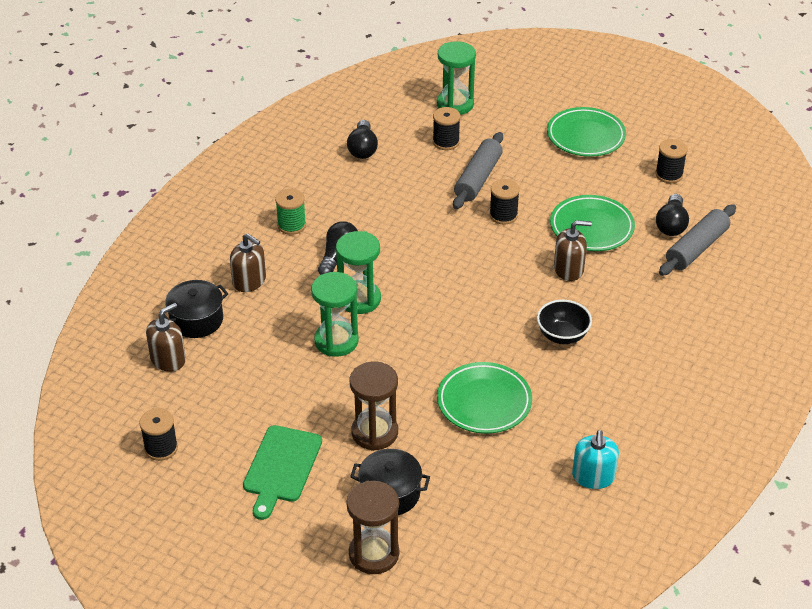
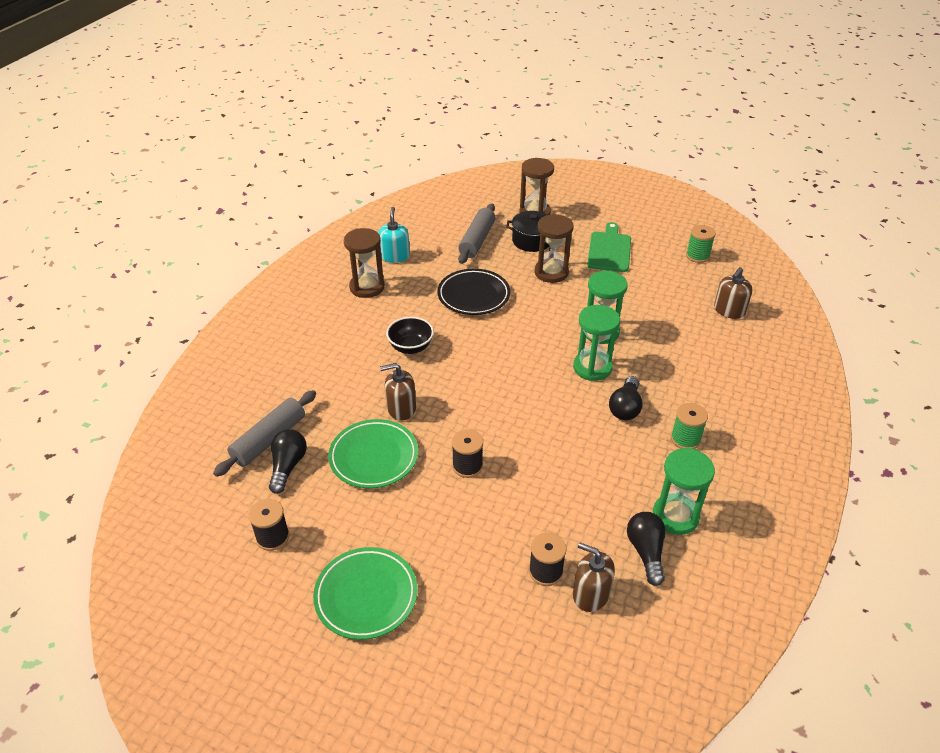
camera: 175 degrees right, 0 degrees up
(161, 448) = (697, 256): black spool -> green spool
(196, 320) = (725, 341): black pot -> none
(249, 281) = (698, 378): brown soap dispenser -> brown soap dispenser (590, 594)
(455, 104) = (544, 647): green hourglass -> green hourglass (675, 516)
(478, 178) = (499, 515): grey rolling pin -> grey rolling pin (477, 240)
(484, 402) = (473, 295): green plate -> black plate
(626, 425) = (367, 287): none -> brown hourglass

